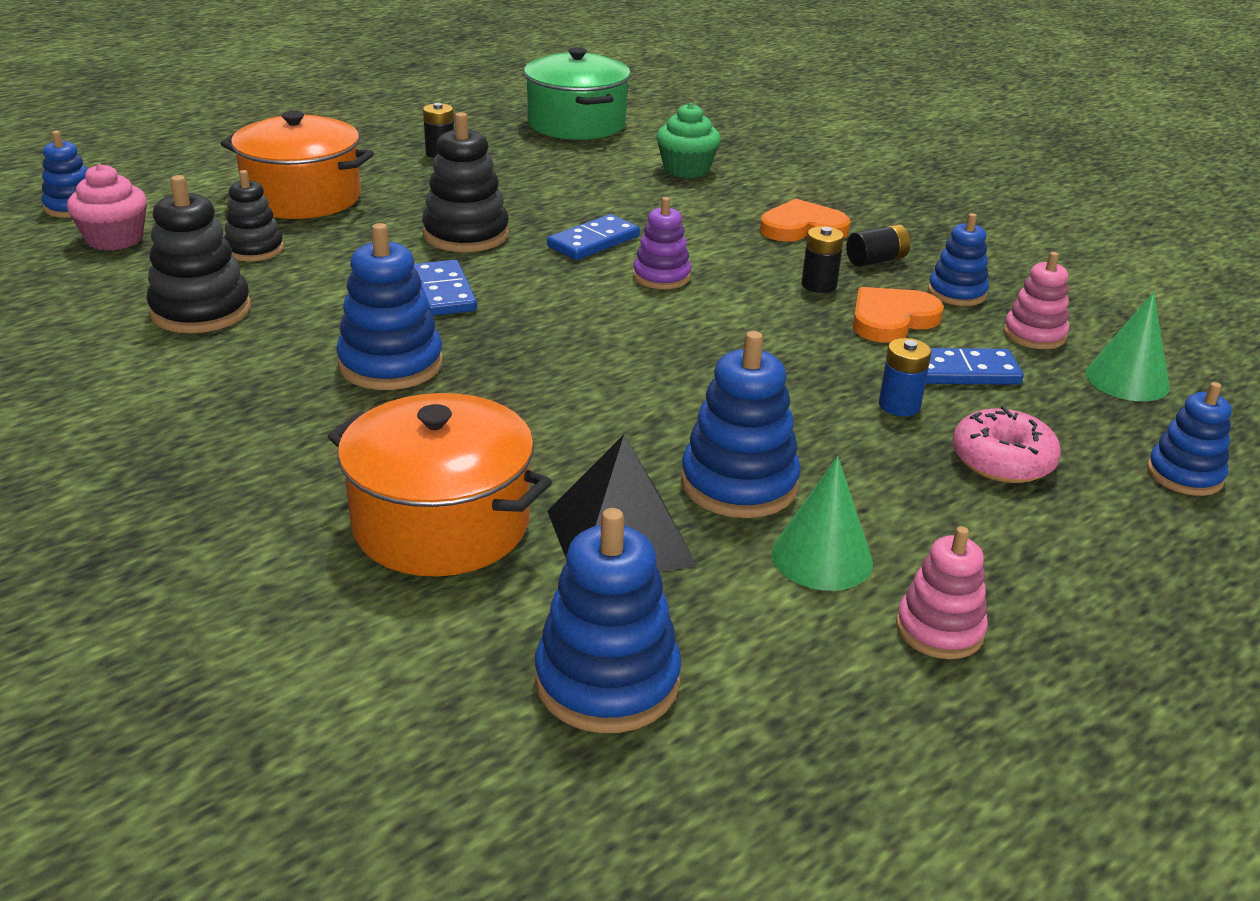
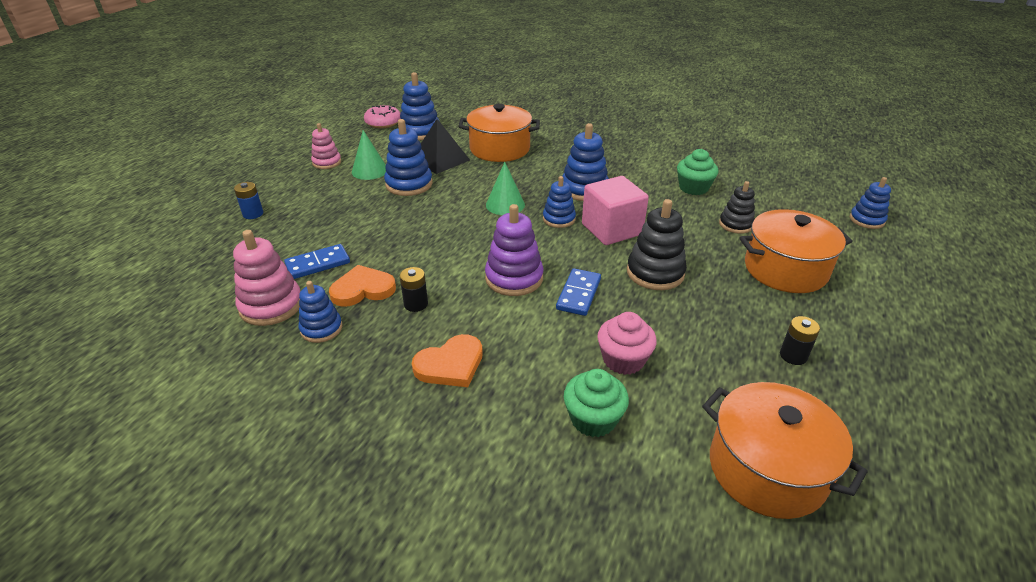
camera: 155 degrees right, 5 degrees up
(115, 239) = (803, 209): pink cupcake -> pink cupcake (623, 360)
(201, 311) = (693, 188): black stacking toy -> green cupcake
(444, 292) = (611, 229): blue domino -> pink cube
(576, 124) = (766, 469): green pot -> orange pot
(661, 277) = (514, 278): purple stacking toy -> purple stacking toy, size x1.56
(876, 260) = (383, 344): black battery -> none
(891, 319) = (363, 289): orange heart -> orange heart turned 135 degrees counterclockwise
(899, 405) = (350, 234): blue battery -> blue battery (253, 214)
(1002, 460) = (300, 221): pink donut -> pink donut (383, 123)
(1034, 335) = (271, 306): pink stacking toy -> pink stacking toy, size x1.56
(1127, 380) = (221, 287): green cone -> green cone (505, 204)
(1184, 475) = (213, 238): blue stacking toy -> blue stacking toy (559, 219)

